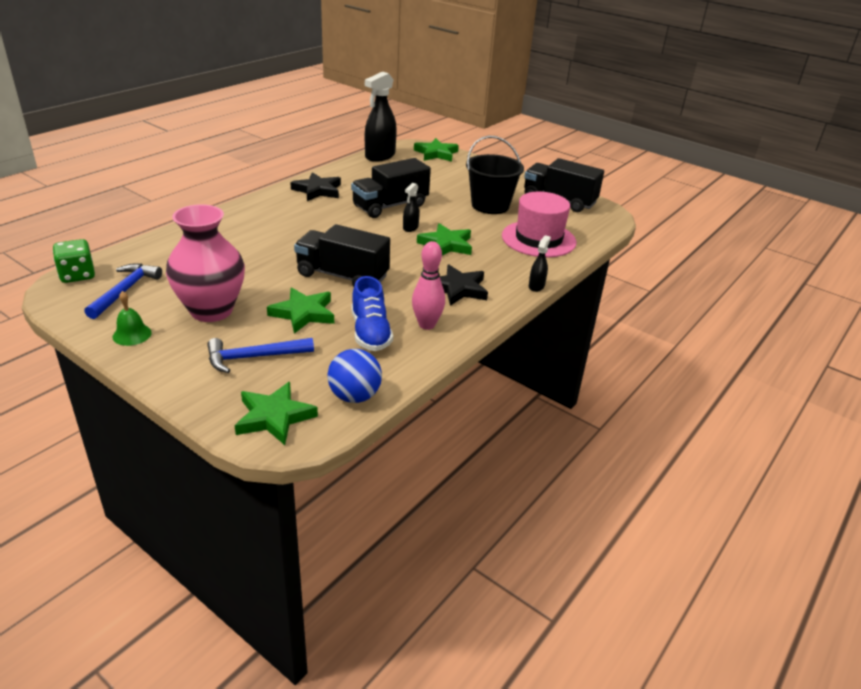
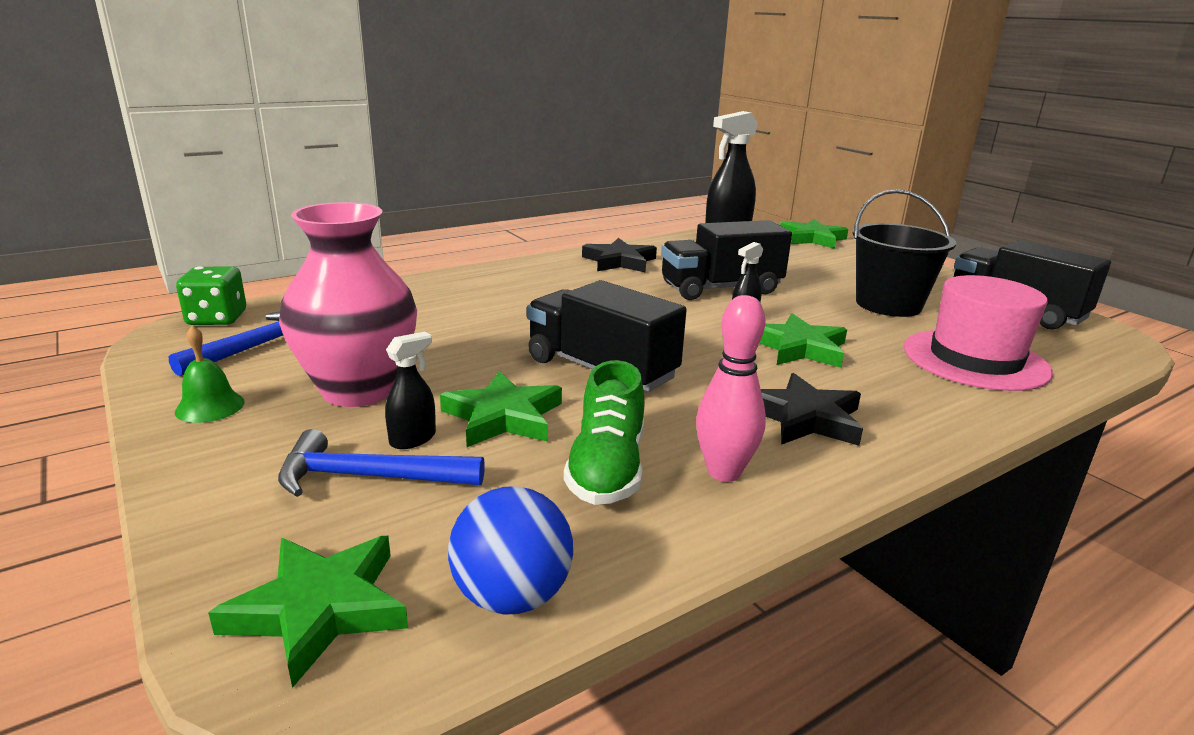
camera: 20 degrees right, 10 degrees down
(370, 333) = (607, 469): blue shoe -> green shoe
(536, 286) = (968, 435): black spray bottle -> black spray bottle (413, 439)

